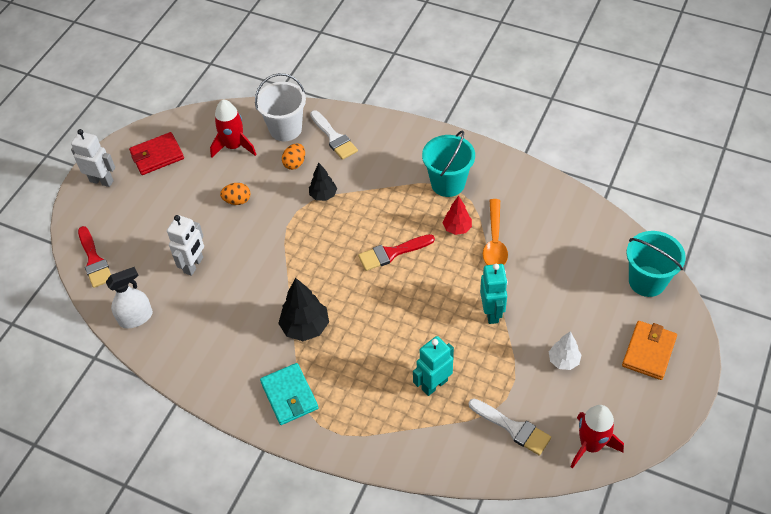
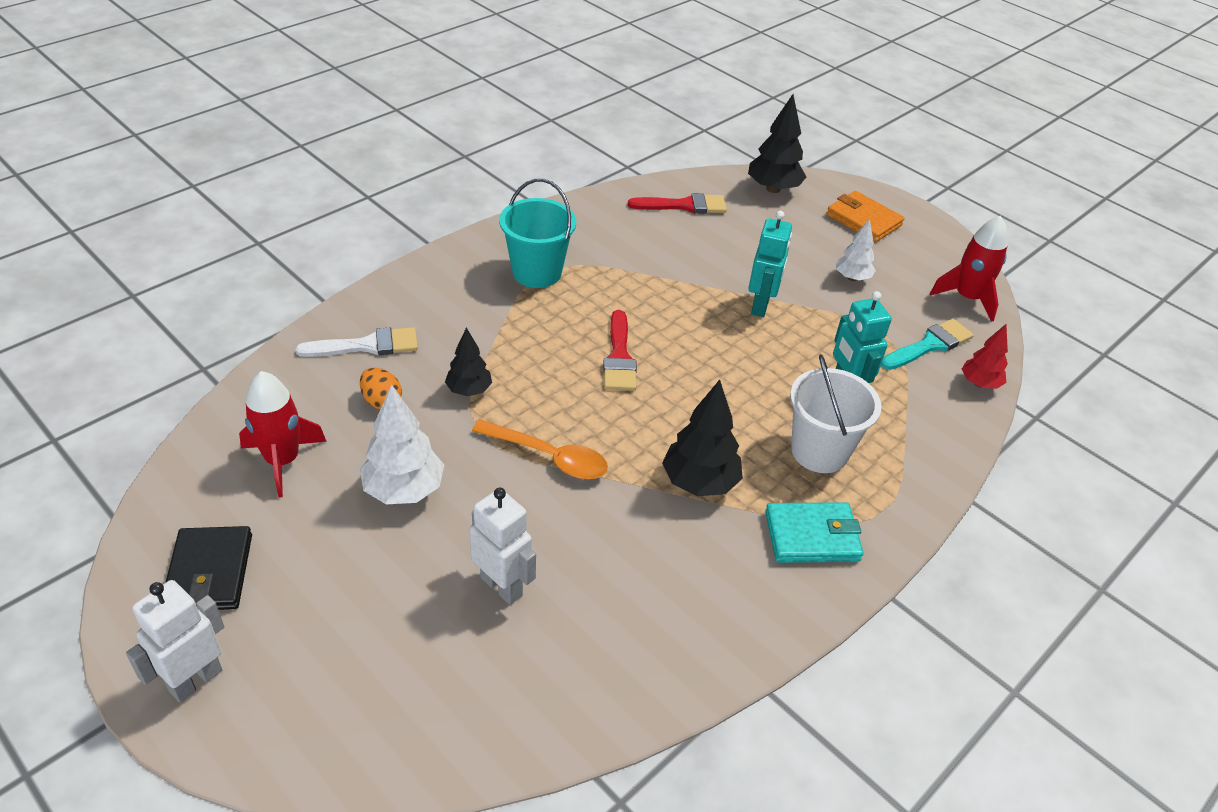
camera: 75 degrees left, 10 degrees down
(94, 261) = (392, 743): red brush -> red brush (684, 205)
(136, 318) = (568, 704): white spray bottle -> none
(157, 156) = (209, 572): red wallet -> black wallet
(237, 200) = (404, 490): orange egg -> white tree
(285, 129) = (302, 390): white bucket -> white bucket (819, 451)
(457, 228) = (615, 289): red tree -> red tree (979, 384)
(492, 313) = (761, 306): turquoise robot -> turquoise robot turned 90 degrees clockwise
(494, 241) = (655, 268): orange spoon -> orange spoon (549, 457)
(513, 428) = (929, 345): white brush -> turquoise brush
(647, 281) = (773, 189): turquoise bucket -> black tree

